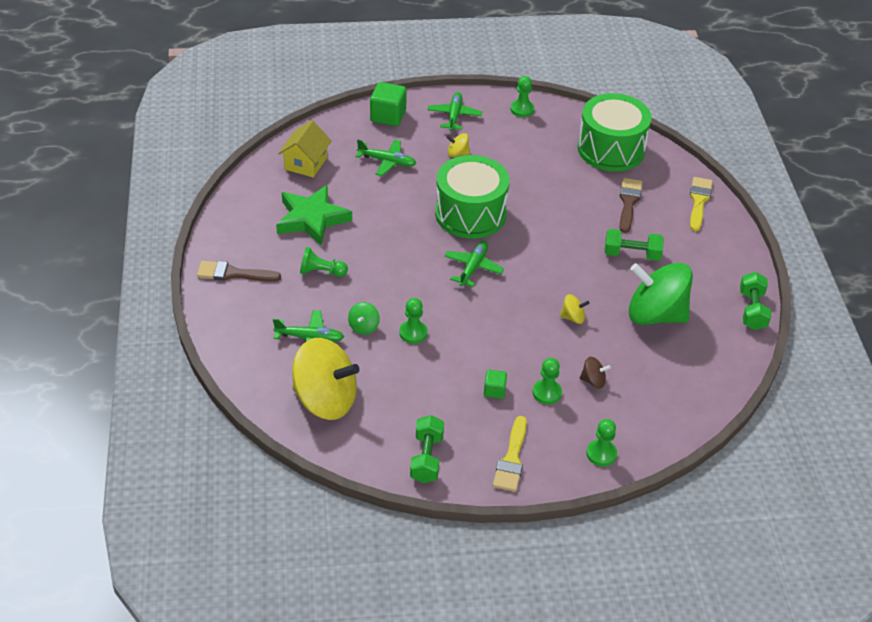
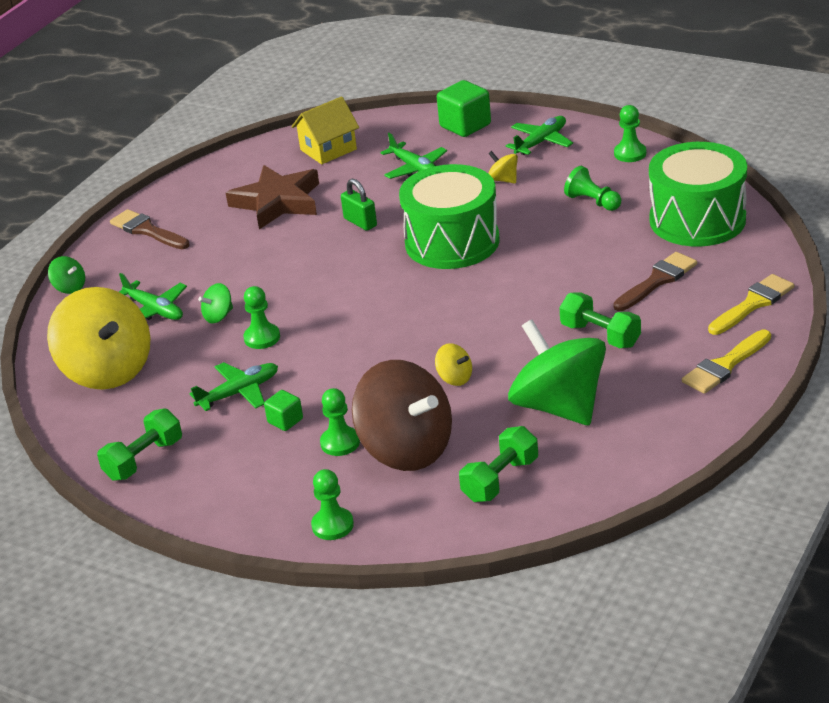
camera: 40 degrees right, 10 degrees down
(221, 342) = (69, 287): none -> green spinning top
(312, 219) = (277, 202): green star -> brown star
(321, 272) = (233, 253): green pawn -> green pawn (593, 202)
(390, 217) = (360, 222): none -> green padlock
(473, 268) = (396, 295): green plane -> green plane (239, 393)
(511, 459) = (229, 493): yellow brush -> yellow brush (725, 365)
(593, 381) = (406, 449): brown spinning top -> brown spinning top, size x2.43
(752, 310) = (692, 441): green dumbbell -> green dumbbell (500, 480)

